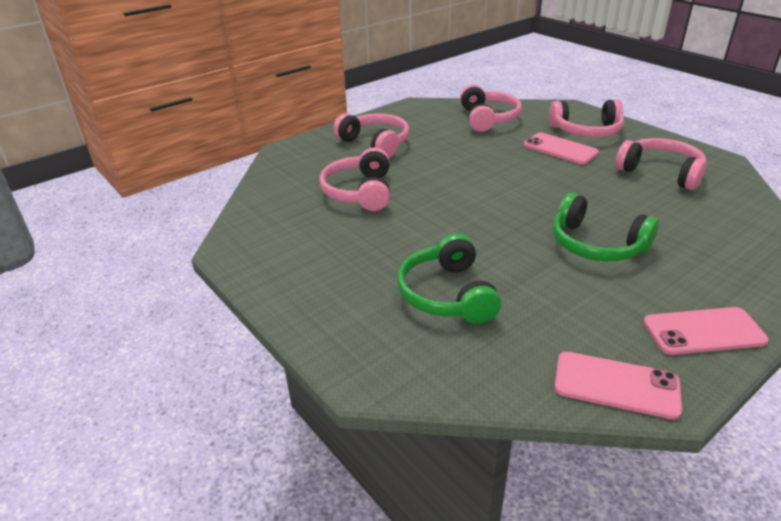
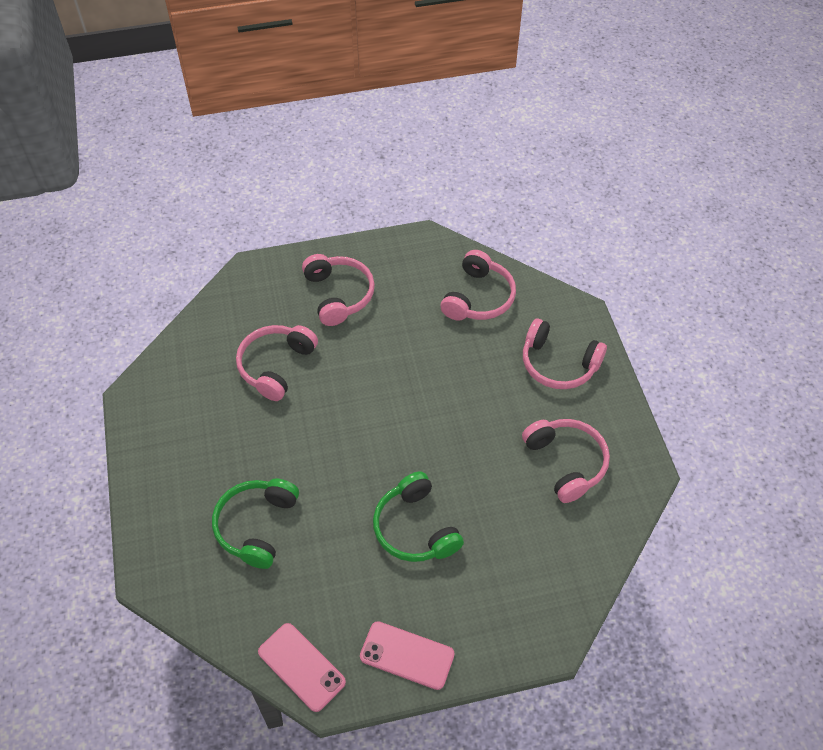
camera: 25 degrees right, 20 degrees up
(560, 149) = (504, 382): pink phone -> none

